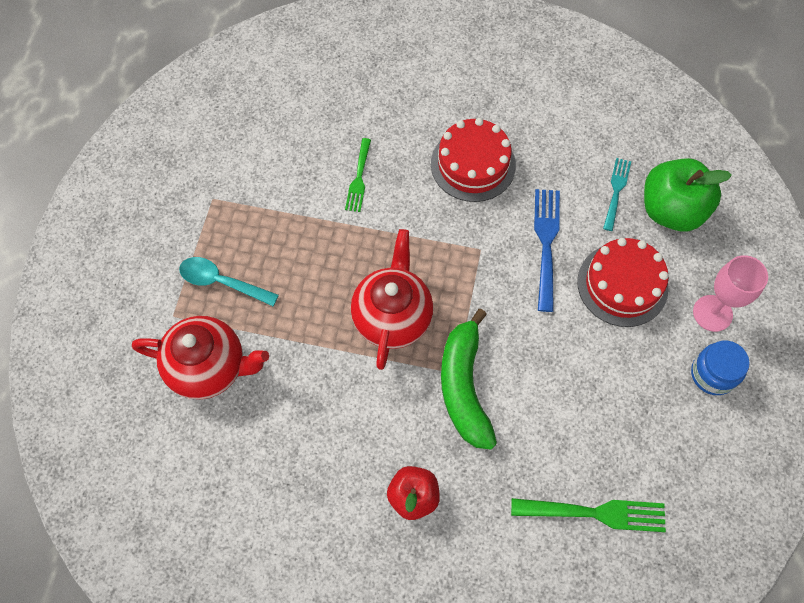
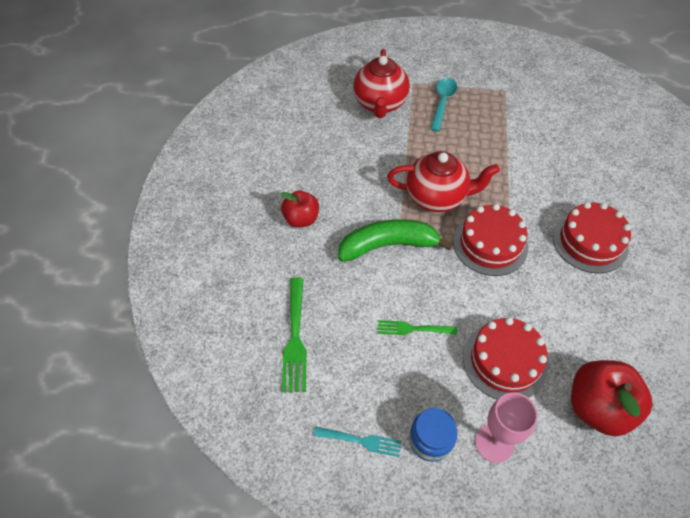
camera: 85 degrees right, 10 degrees down
(359, 178) = (549, 168): green fork -> green fork (412, 329)
(470, 269) = (490, 244): none -> red cake
(546, 243) = (530, 298): blue fork -> none
(616, 191) = (603, 356): turquoise fork -> turquoise fork (361, 441)
(671, 210) = (598, 407): green apple -> red apple

